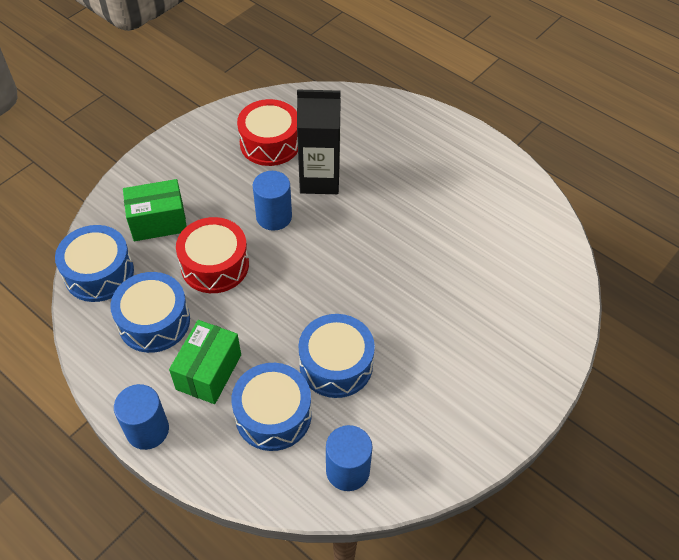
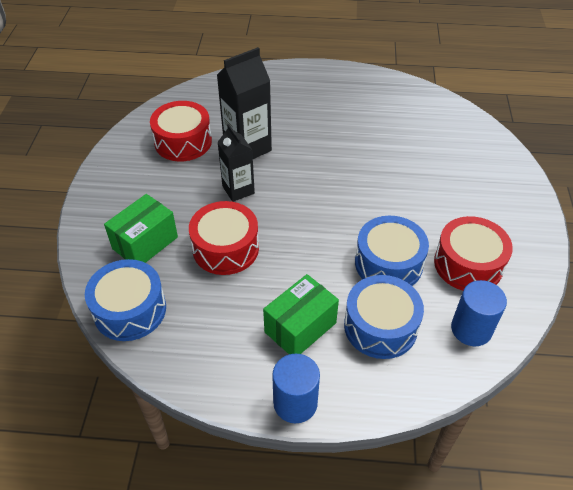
camera: 35 degrees left, 5 degrees down
(154, 321) = (217, 318): blue drum -> none
(209, 372) = (300, 327): green box -> green box turned 60 degrees clockwise
(274, 217) = (238, 190): blue cylinder -> black carton
(407, 412) = (468, 264): none -> red drum

